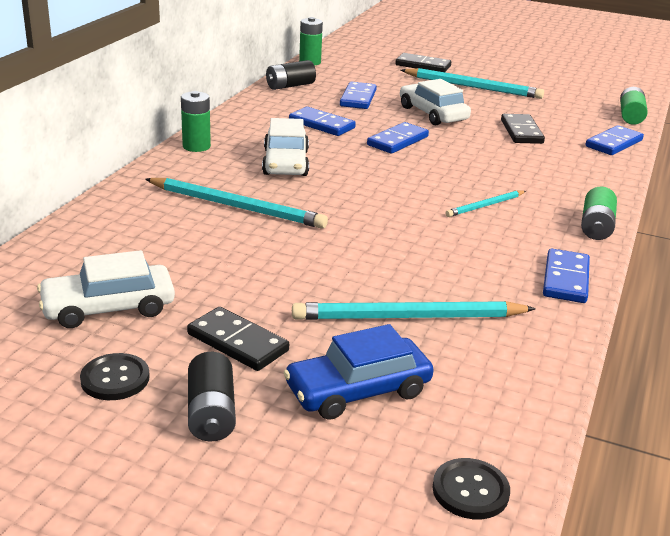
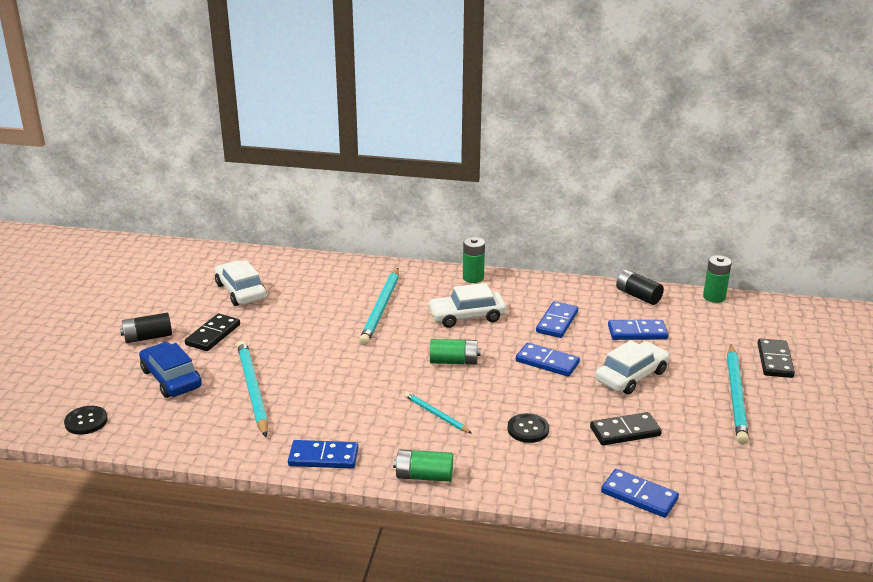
camera: 80 degrees right, 0 degrees up
(115, 379) = (174, 306): black button -> black button (528, 429)
(630, 116) = (742, 514): green battery -> green battery (454, 361)

